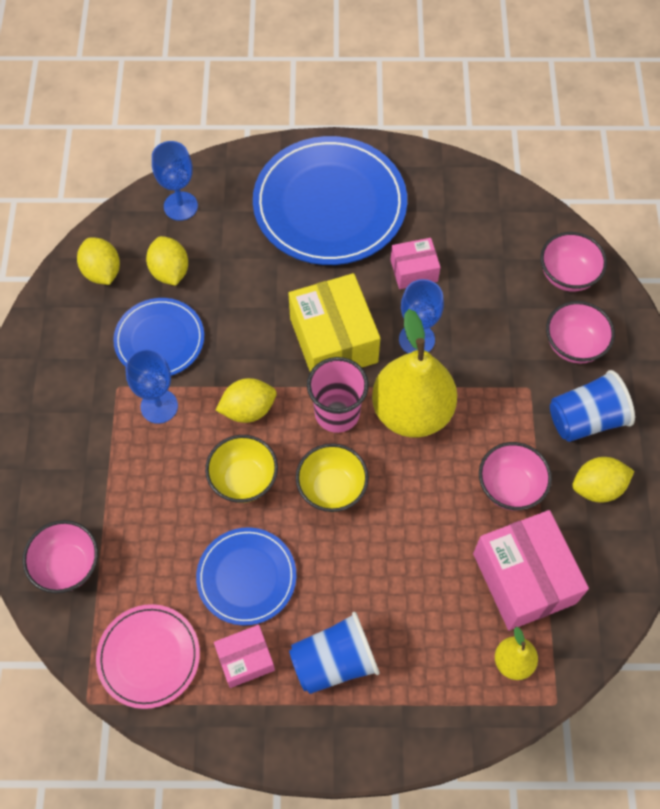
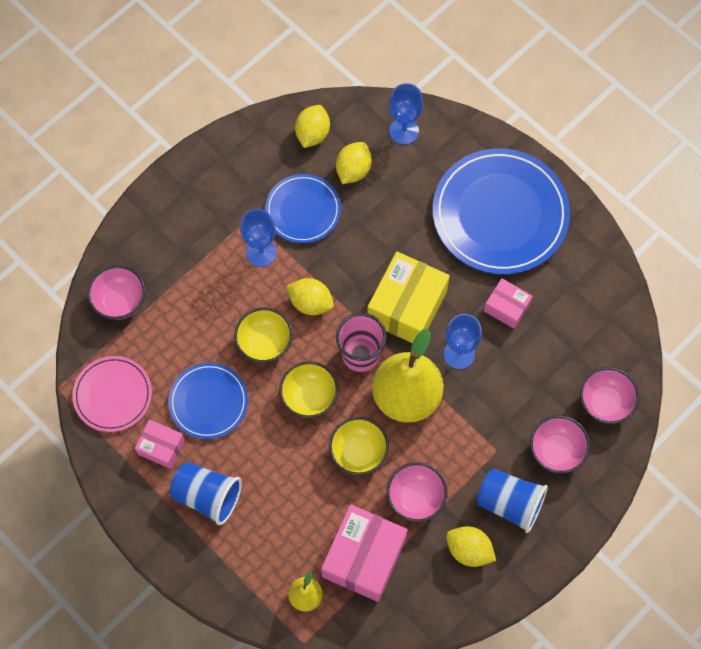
camera: 45 degrees right, 5 degrees up
(423, 495) = (358, 452): none -> yellow bowl

